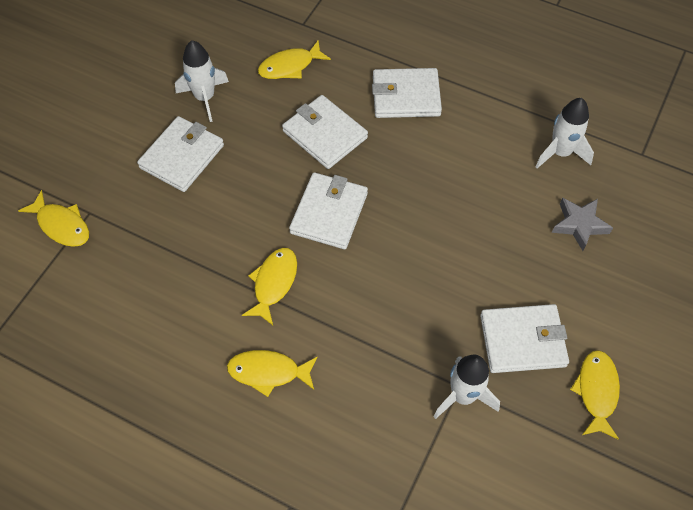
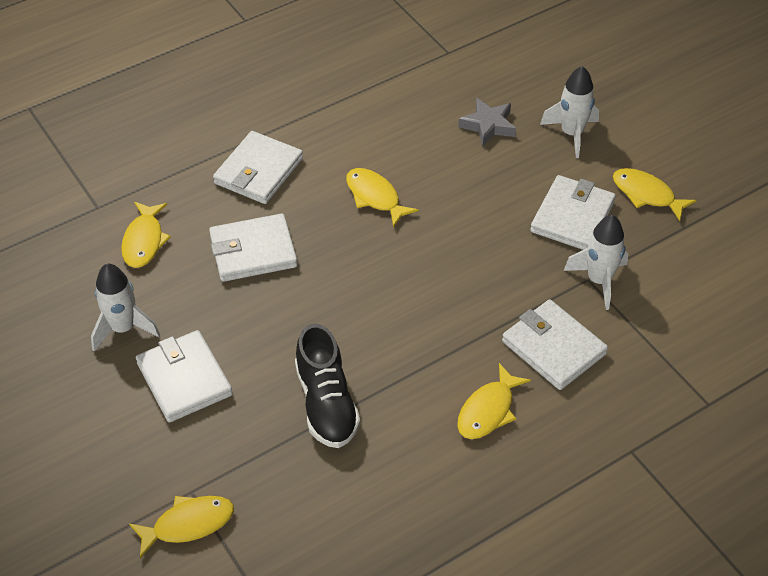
camera: 60 degrees left, 10 degrees down
(211, 255) = (326, 403): none -> black shoe
(274, 283) = (395, 365): yellow fish -> yellow fish (375, 197)
(329, 213) = (347, 289): white wallet -> white wallet (553, 348)
(560, 152) = (407, 100): white rocket -> white rocket (571, 134)

